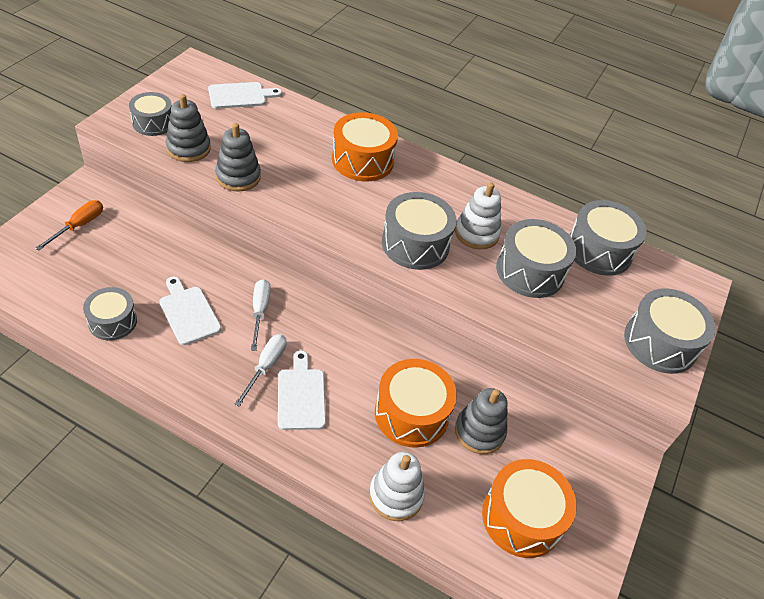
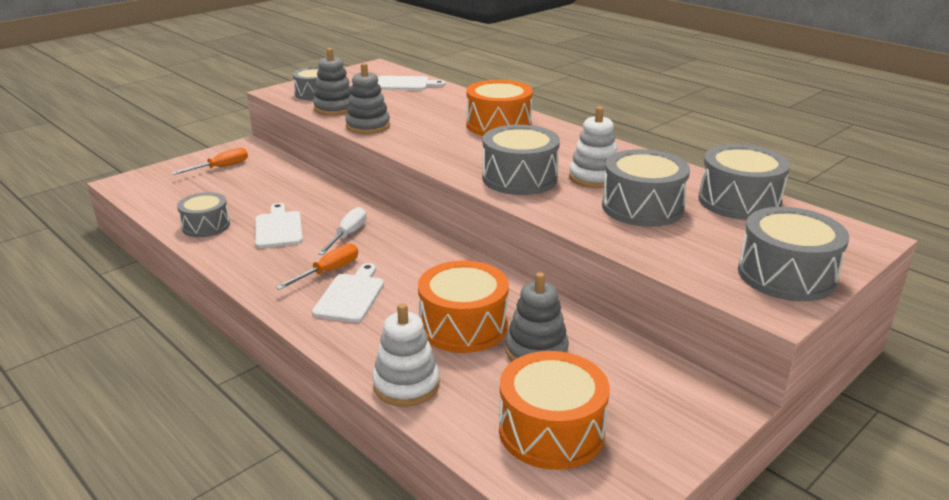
camera: 25 degrees right, 20 degrees down
(266, 366) = (328, 271): white screwdriver -> orange screwdriver

